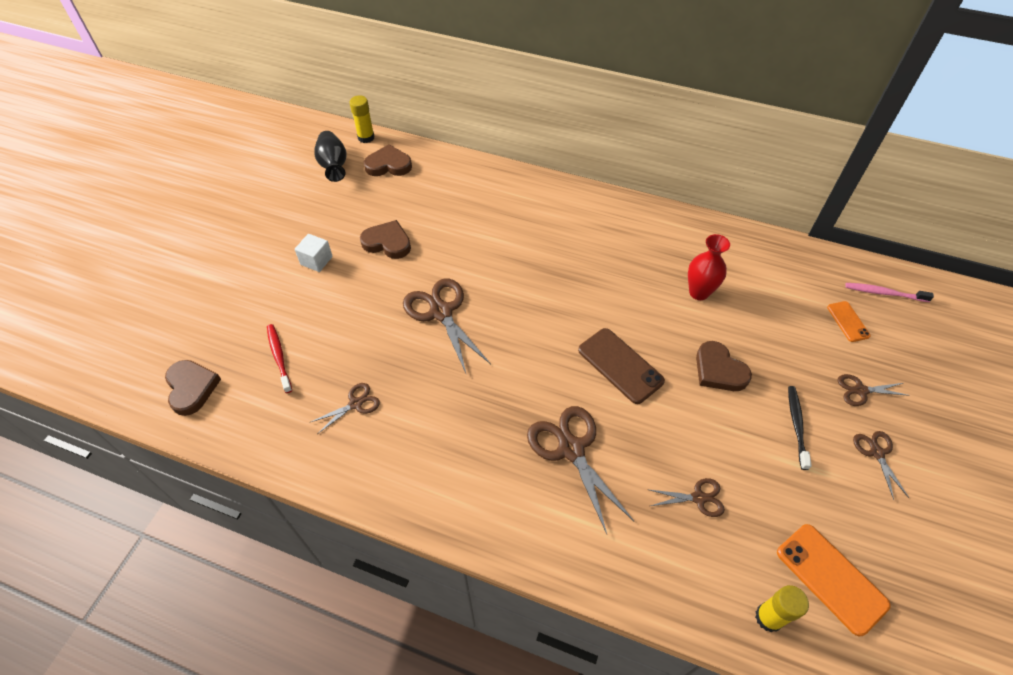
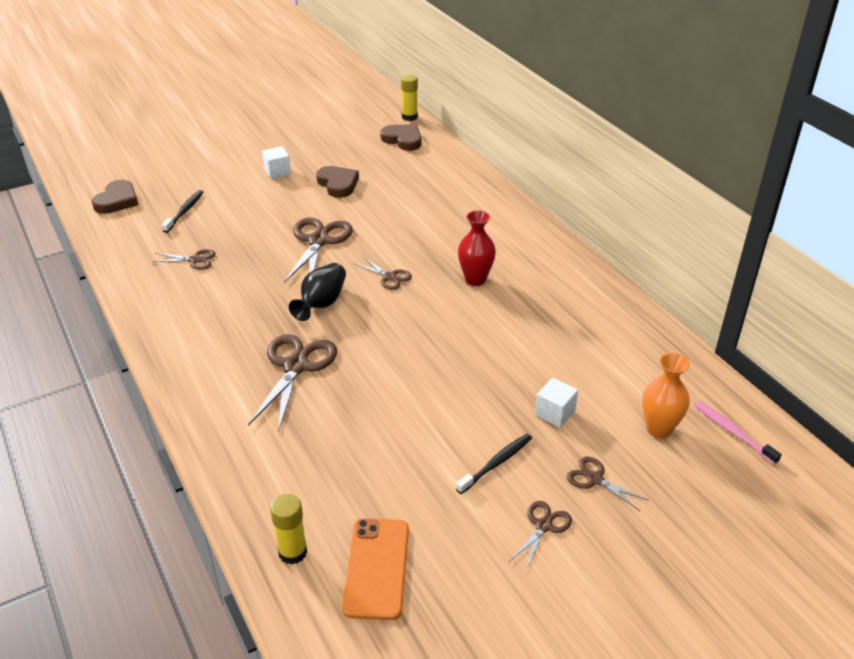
camera: 40 degrees right, 15 degrees down
(279, 357) = (184, 211): red toothbrush -> black toothbrush
(333, 165) = (363, 124): black vase -> black vase (321, 303)
(620, 365) = (404, 342): brown phone -> none
(698, 498) = (346, 452): brown scissors -> brown scissors (389, 277)
(699, 292) = (541, 334): red vase -> red vase (475, 279)
(719, 370) = (481, 390): brown heart -> none
(781, 354) = (555, 413): none -> white cube
(848, 321) = (658, 429): orange phone -> orange vase

